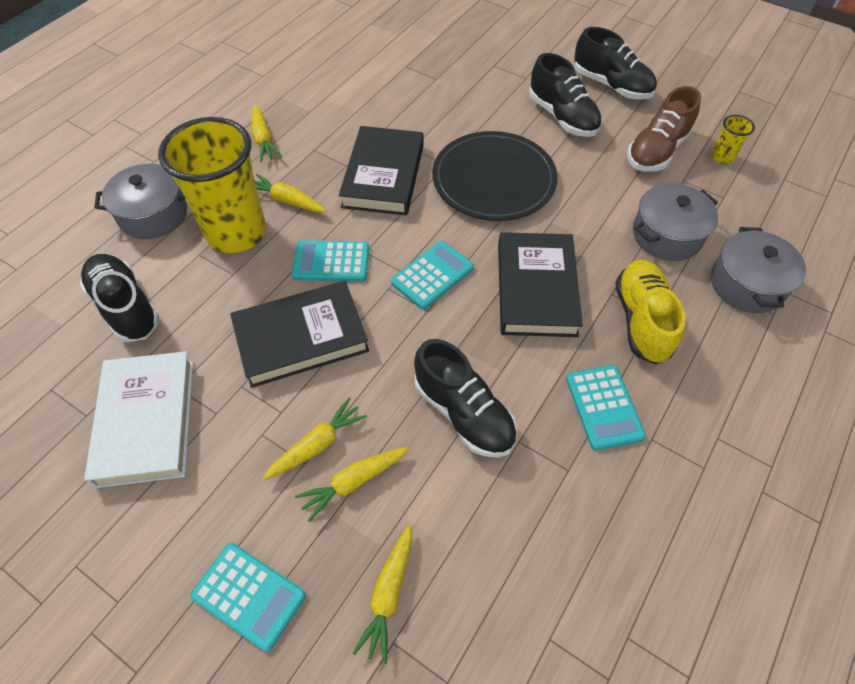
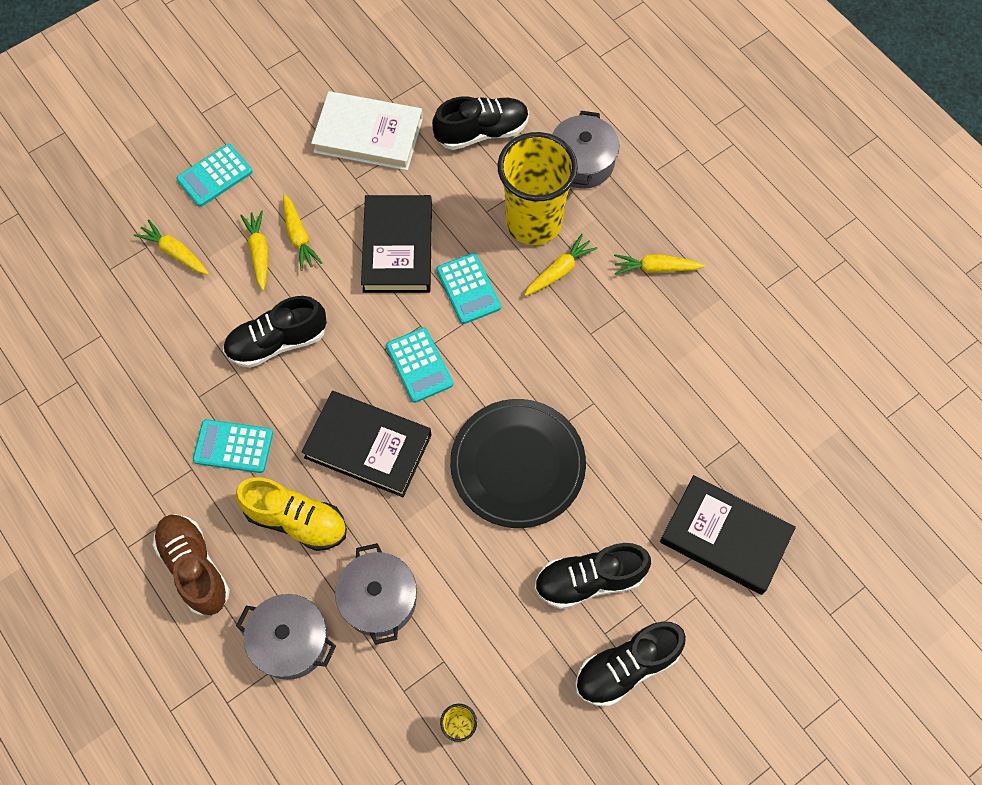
camera: 110 degrees right, 10 degrees up
(331, 262) = (468, 289): turquoise calculator -> turquoise calculator turned 135 degrees clockwise
(383, 175) = (562, 363): black book -> black book (725, 537)
(656, 151) = (497, 658): brown shoe -> brown shoe (195, 567)

